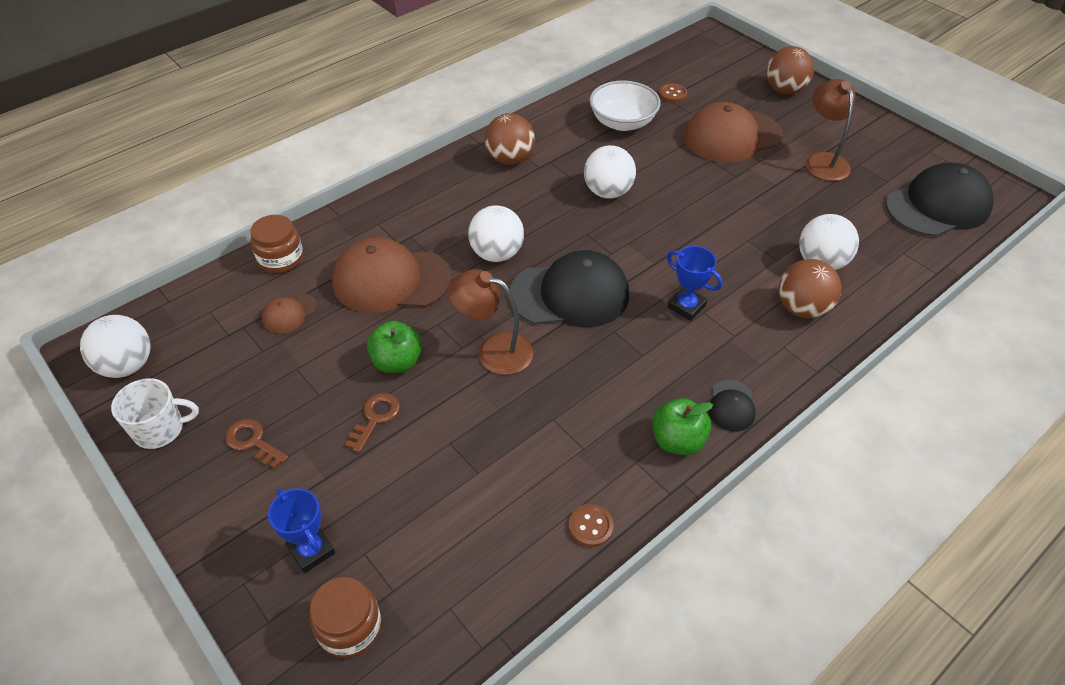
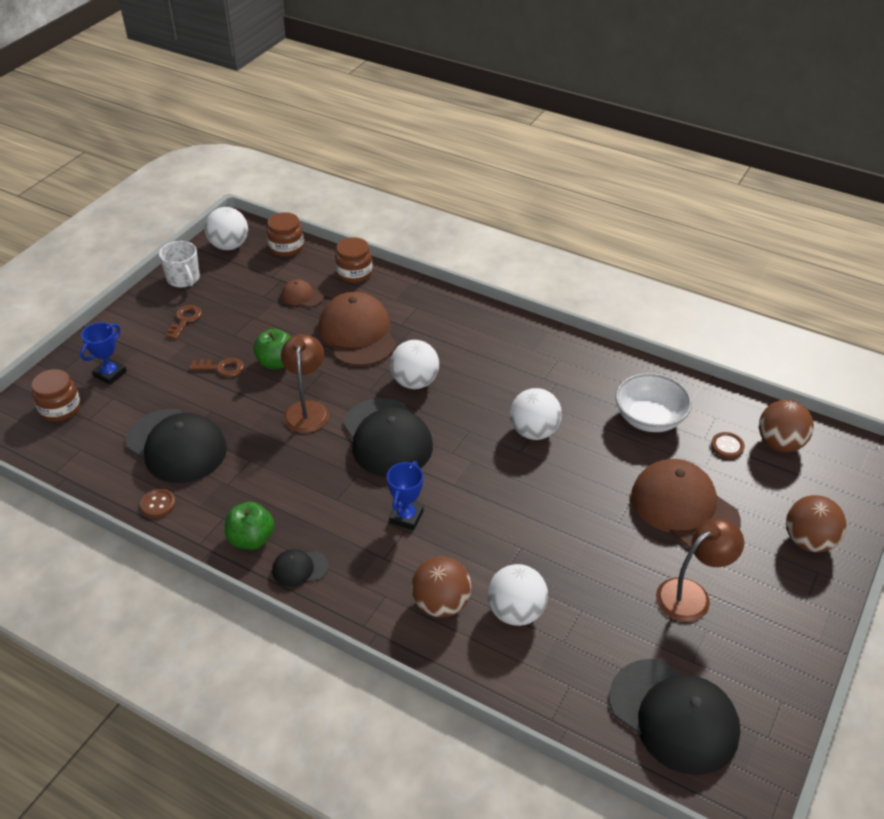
camera: 70 degrees right, 5 degrees down
(180, 308) = (286, 247): none -> brown jar
(496, 490) = (176, 446): none -> black cap
(510, 159) = (542, 357): brown ball -> brown ball (780, 444)

